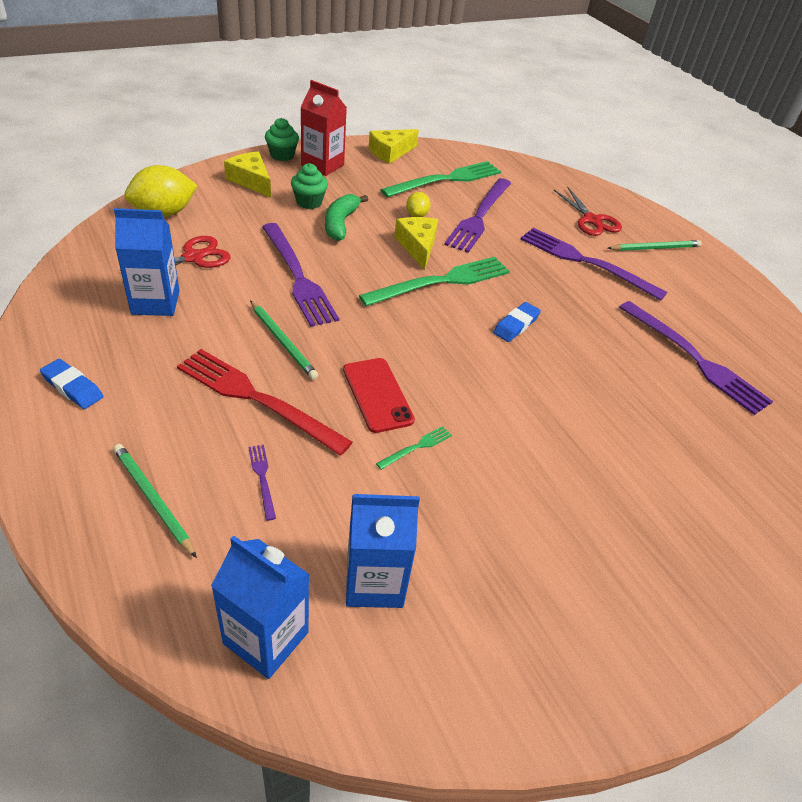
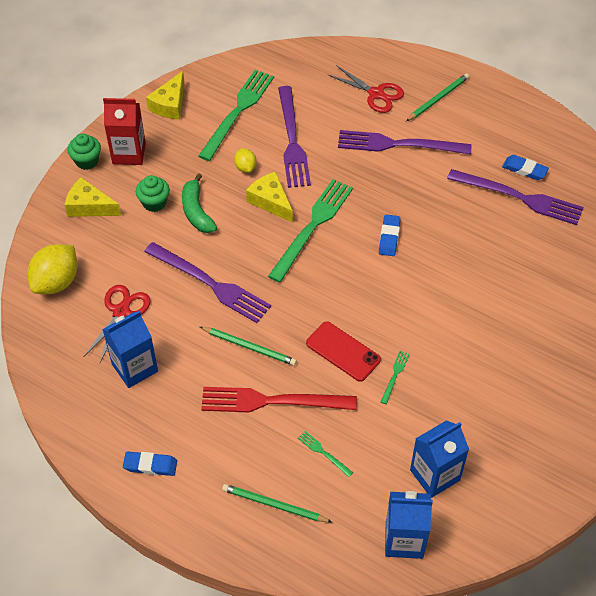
camera: 25 degrees left, 10 degrees up
(262, 478) = (323, 453): purple fork -> green fork
(717, 339) = (524, 170): none -> blue eraser

